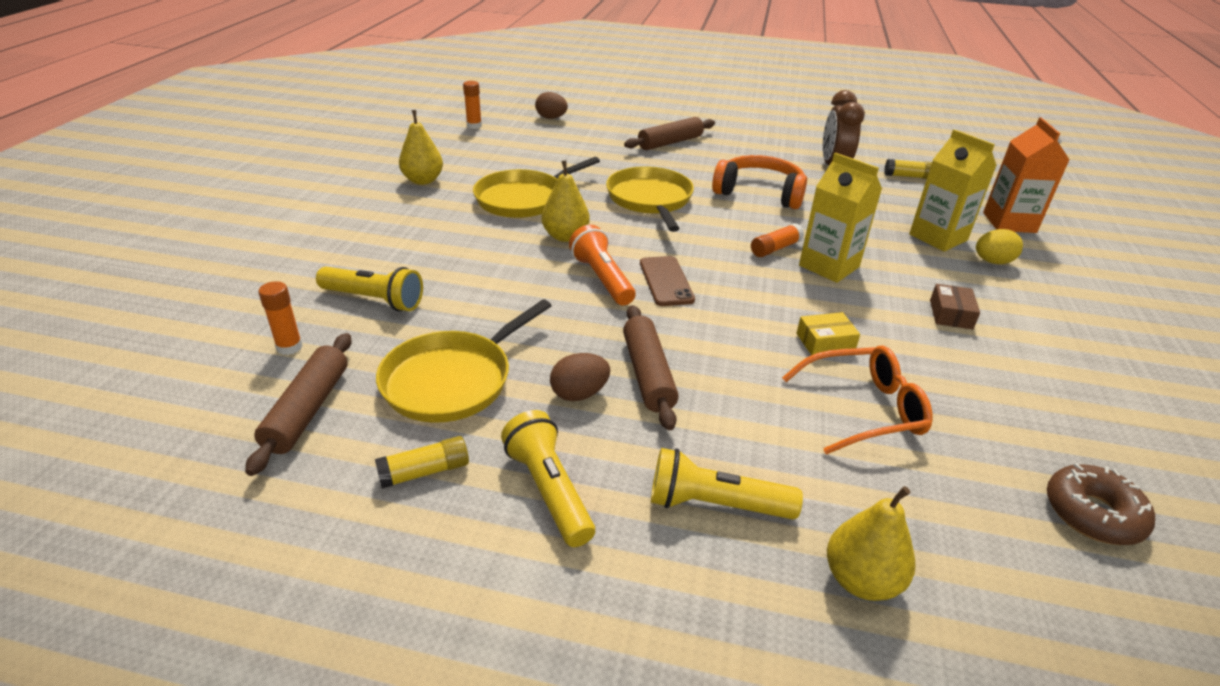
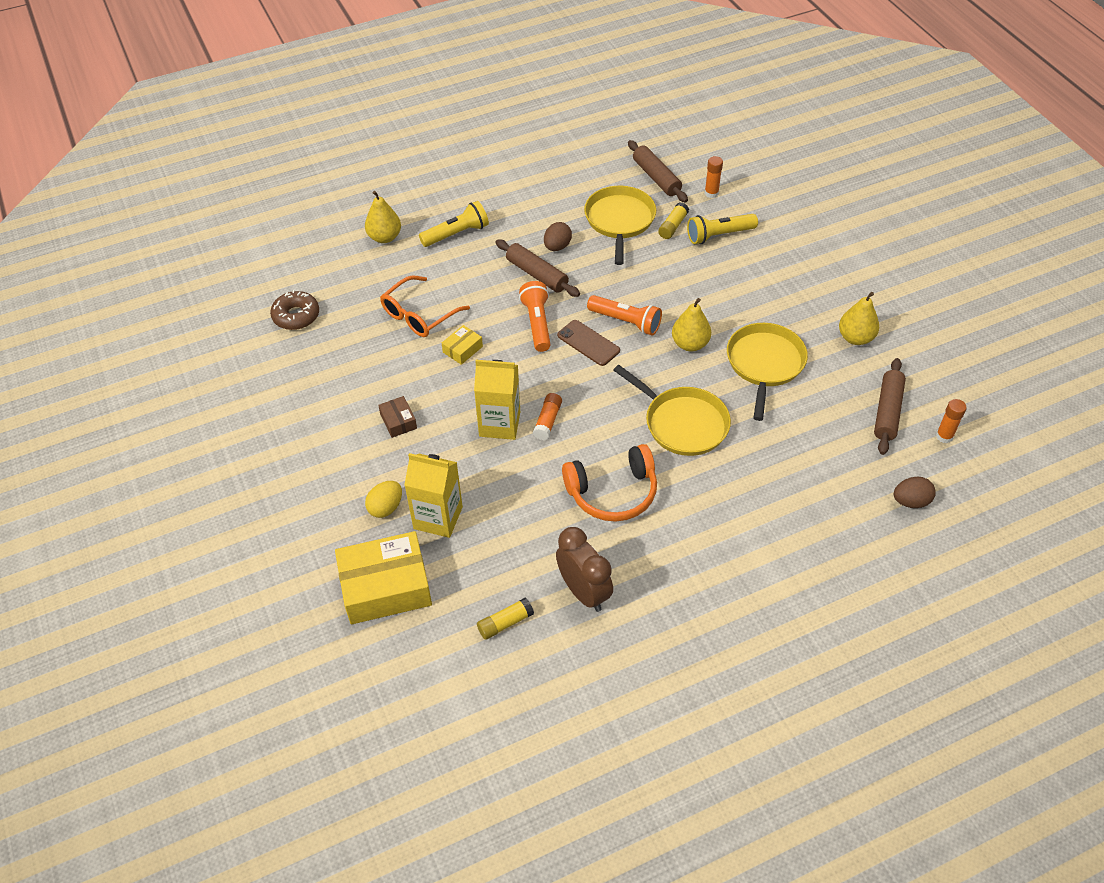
camera: 145 degrees right, 15 degrees up
(424, 472) = (578, 184): yellow glue stick -> yellow glue stick (673, 226)
(549, 490) = (524, 204): yellow flashlight -> none
(670, 142) = (761, 532): brown rolling pin -> brown rolling pin (887, 411)
(705, 323) = (537, 323): none -> orange flashlight
(1009, 222) = (385, 587): orange carton -> yellow box

